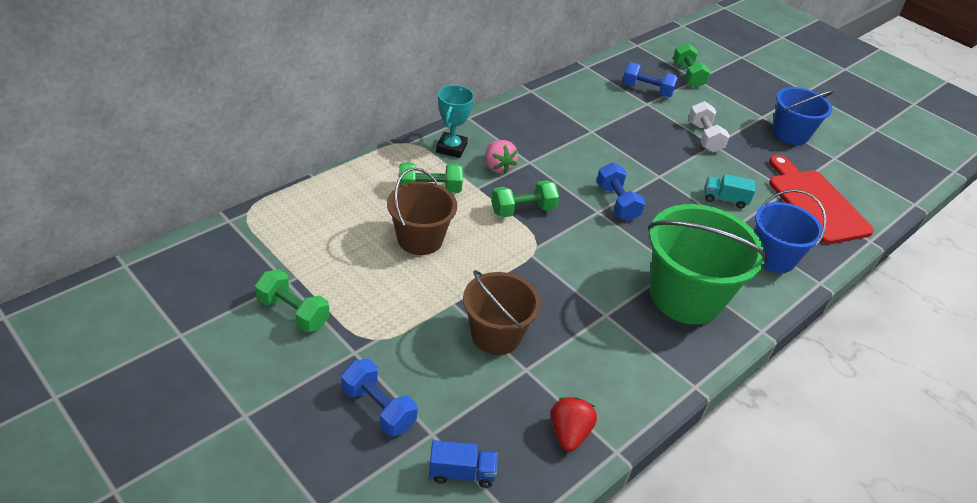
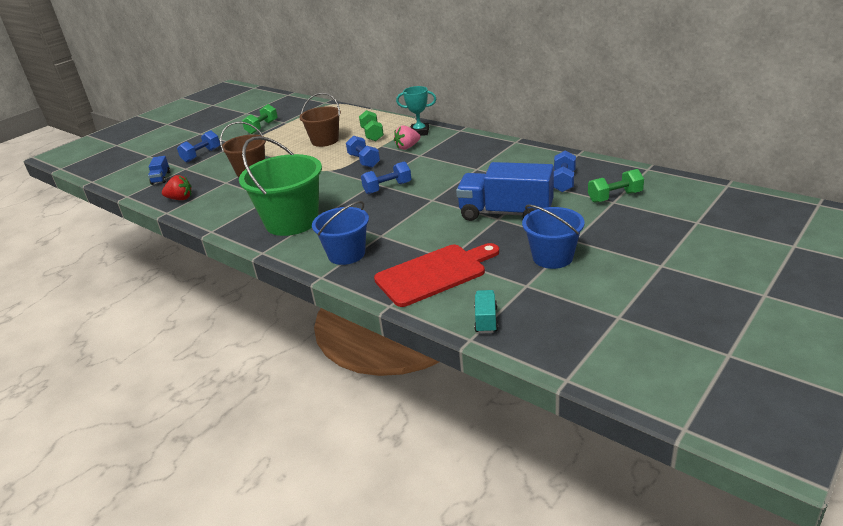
camera: 90 degrees right, 10 degrees down
(523, 210) = (364, 161): green dumbbell -> blue dumbbell
(704, 137) = (506, 213): white dumbbell -> blue truck
(725, 199) = (415, 229): turquoise truck -> turquoise truck (486, 320)

